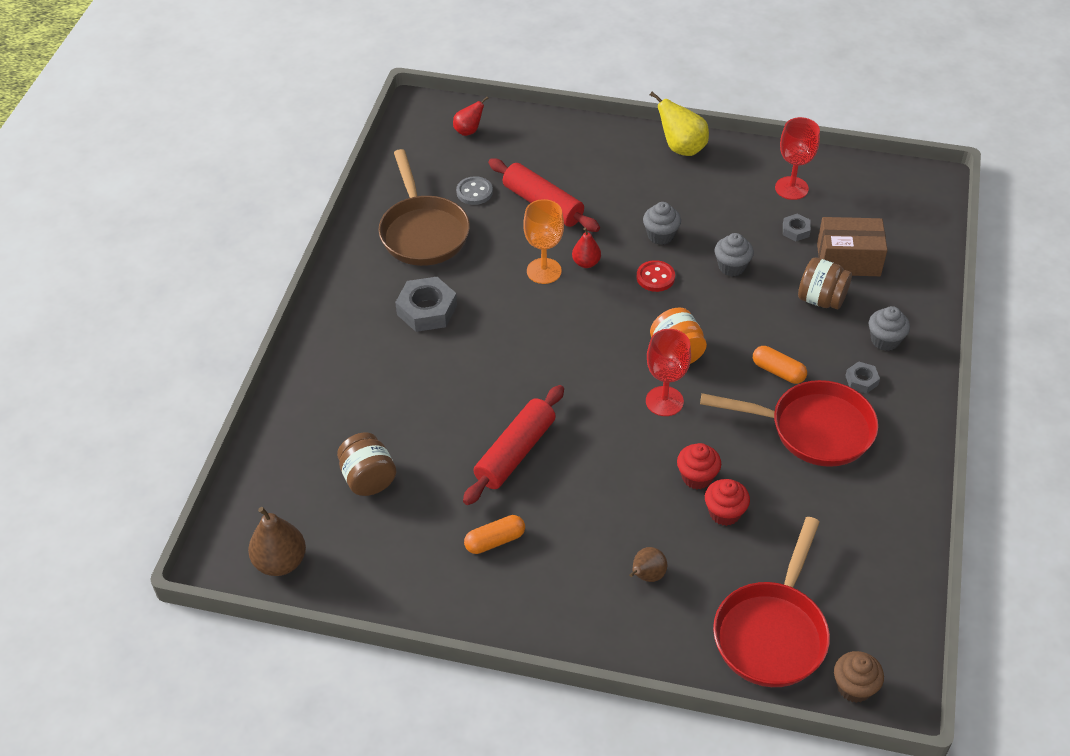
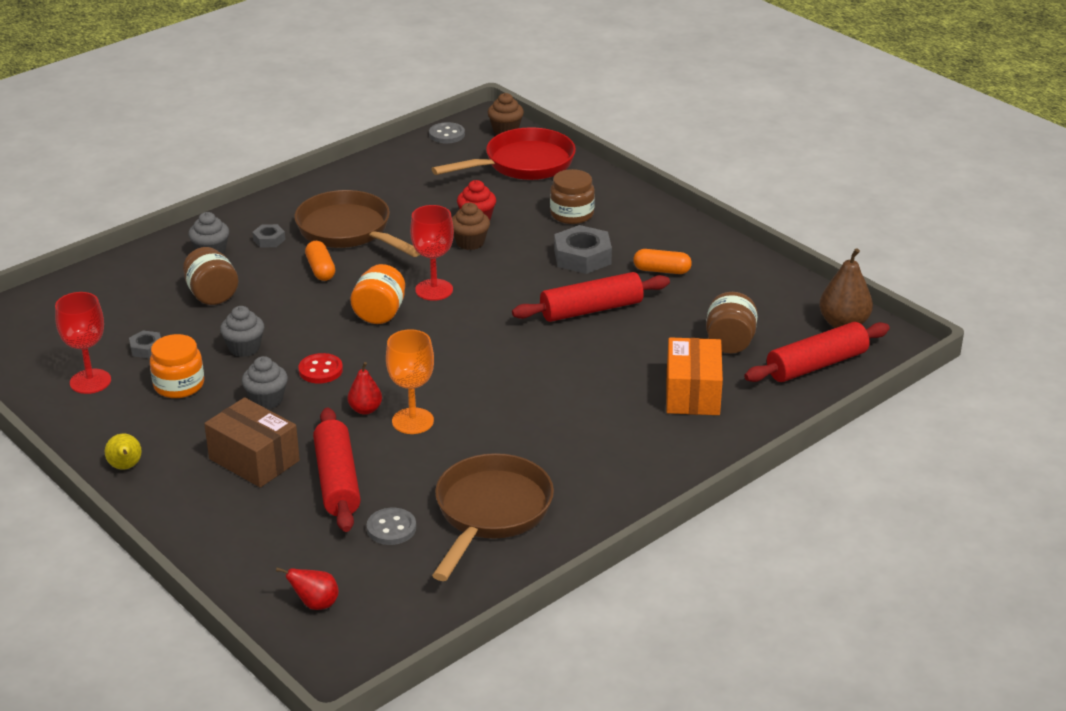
camera: 145 degrees left, 15 degrees down
(277, 493) = (816, 365): none -> red rolling pin
(361, 404) = (692, 393): none -> orange box
(427, 310) = (560, 439): grey nut -> grey nut (582, 257)
(647, 576) = (572, 214): brown pear -> brown jar
(681, 148) = (126, 467): yellow pear -> yellow pear, size x0.61
(697, 477) = (470, 242): red cupcake -> brown cupcake
(732, 215) = (179, 385): none -> orange jar
(813, 429) = (348, 231): red pan -> brown pan
(848, 260) = (143, 309): brown box -> brown box (254, 460)
(902, 637) = (447, 134): none -> grey button

